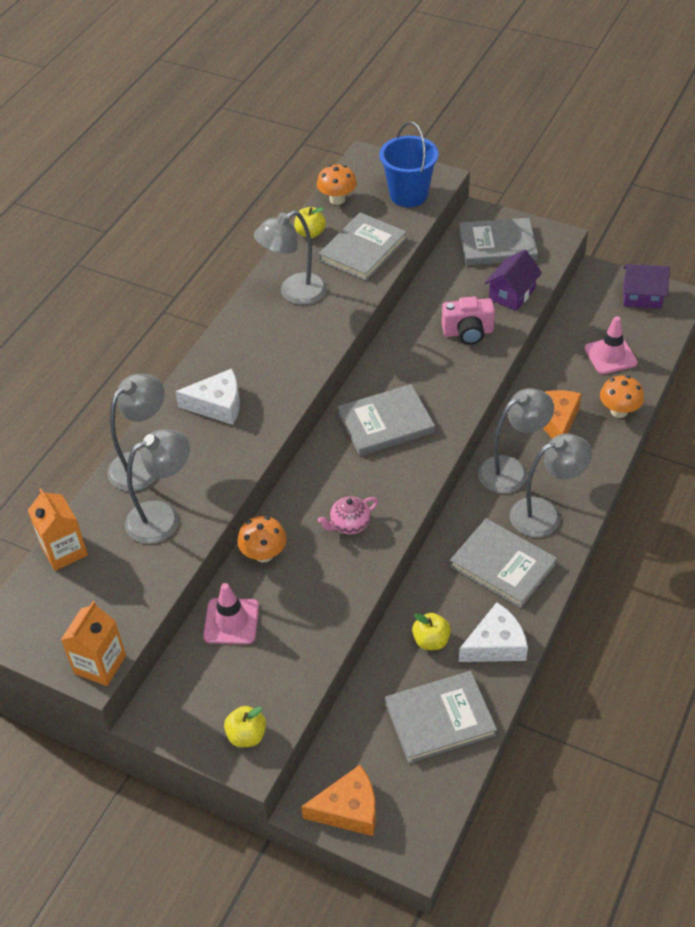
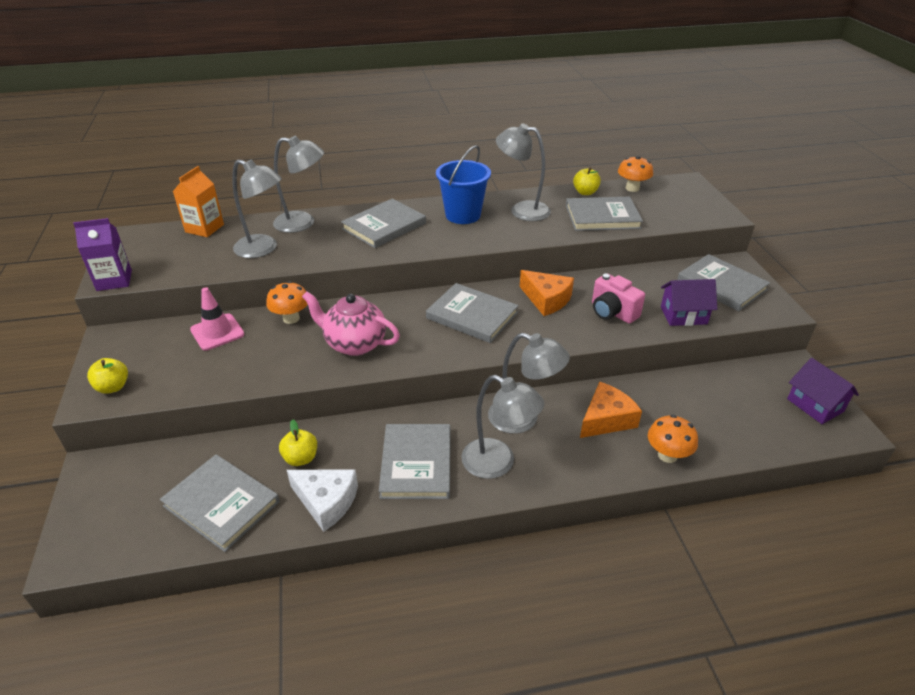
camera: 50 degrees right, 10 degrees down
(100, 664) = (114, 280): orange carton -> purple carton
(217, 405) = (384, 226): white cheese -> grey book
(349, 525) = (354, 344): pink teapot -> pink teapot, size x1.69
(349, 809) = (97, 492): orange cheese -> orange cheese (546, 299)
(408, 195) = (684, 211): blue bucket -> blue bucket (463, 215)
(610, 356) = (721, 418): pink traffic cone -> none

